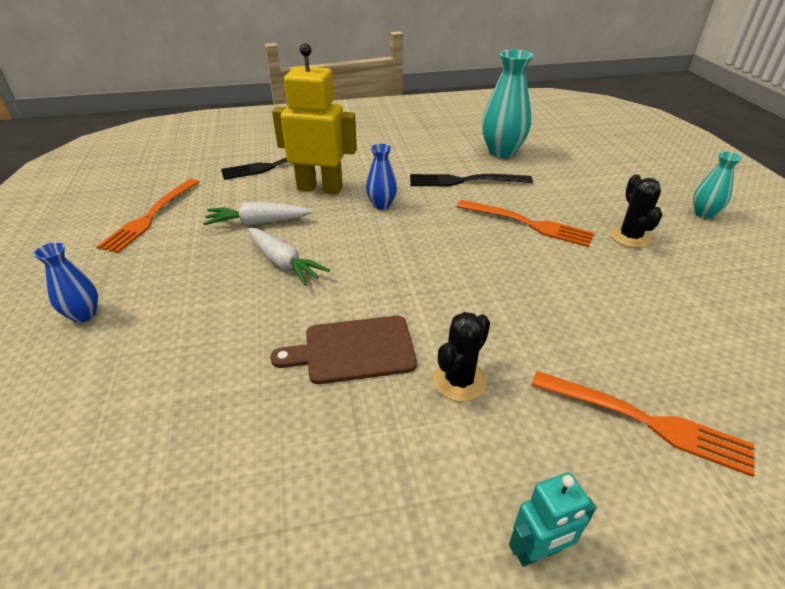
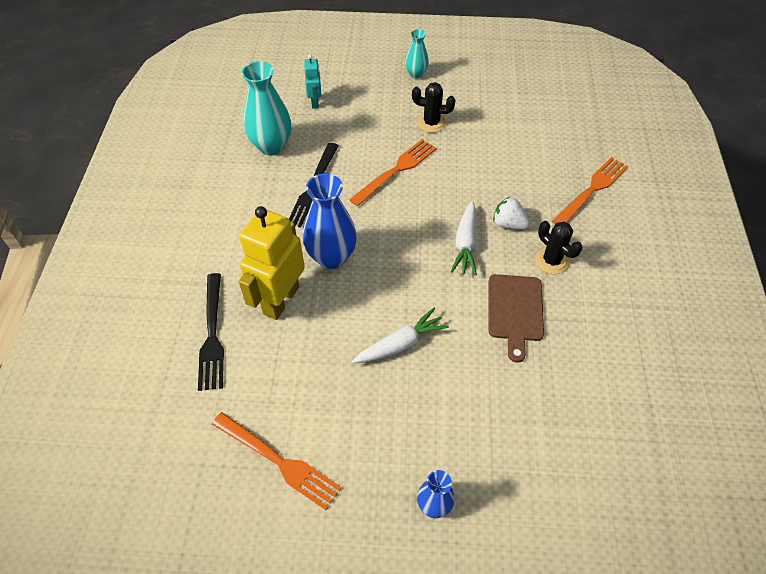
camera: 75 degrees left, 15 degrees up
(258, 222) = (327, 359): white carrot -> white carrot (465, 243)
(381, 205) = (331, 257): blue vase -> blue vase, size x1.79
(503, 326) = (508, 224): none -> white strawberry
(538, 551) = (660, 261): turquoise robot -> turquoise robot (315, 102)

